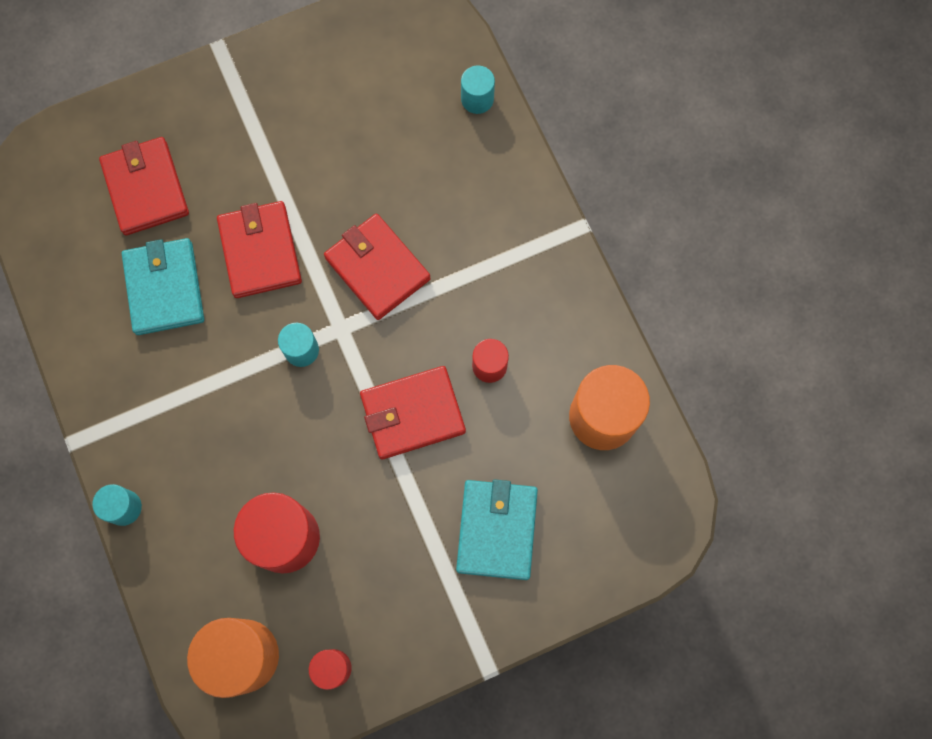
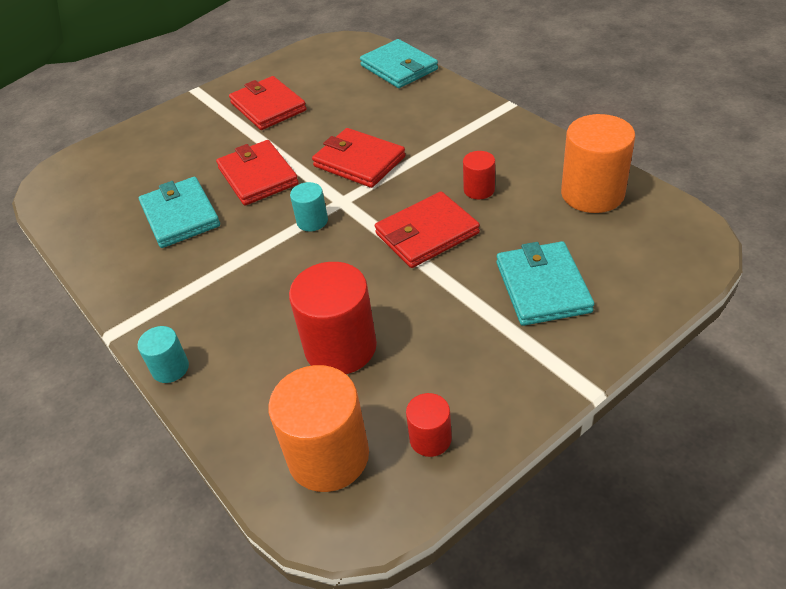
camera: 10 degrees left, 30 degrees down
(146, 188) = (153, 167): red wallet -> red wallet (268, 107)
(477, 99) = (399, 67): turquoise cylinder -> turquoise wallet

